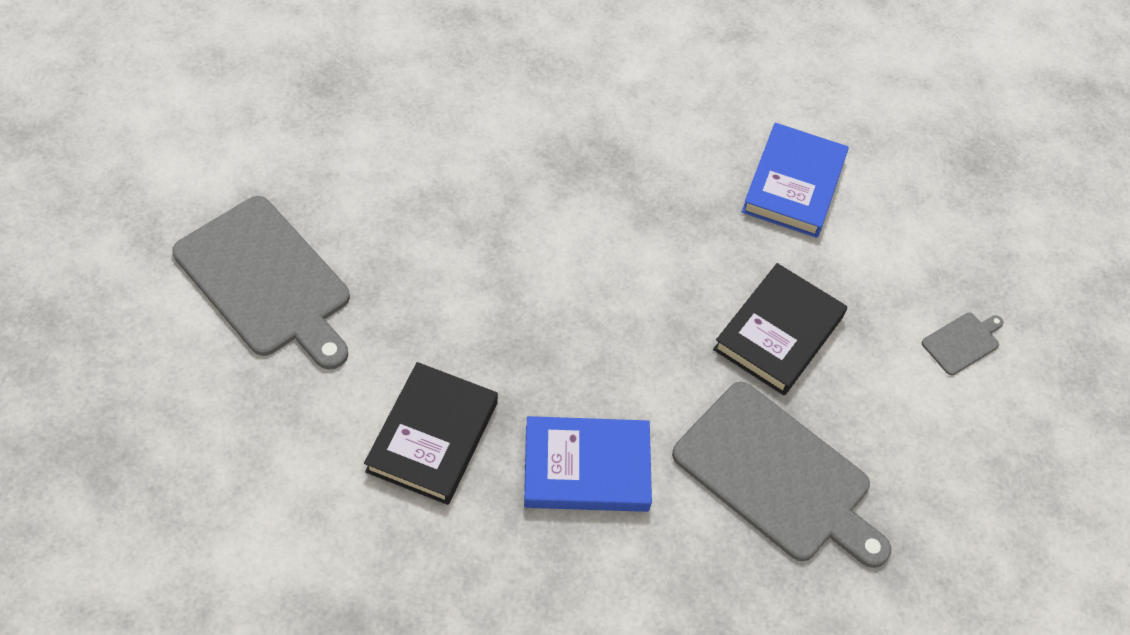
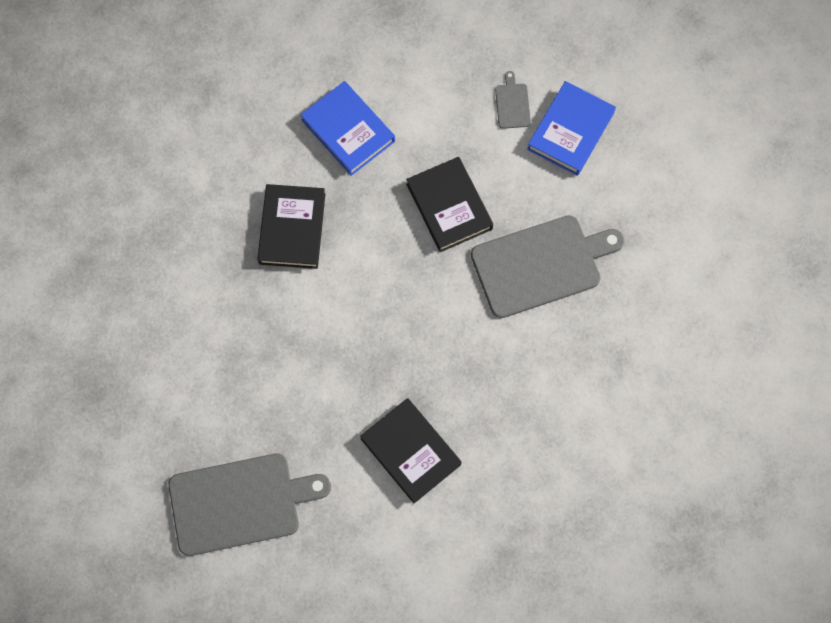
camera: 55 degrees left, 15 degrees up
(586, 468) = (479, 371): blue book -> blue book (570, 131)
(635, 183) = (292, 228): none -> black book

